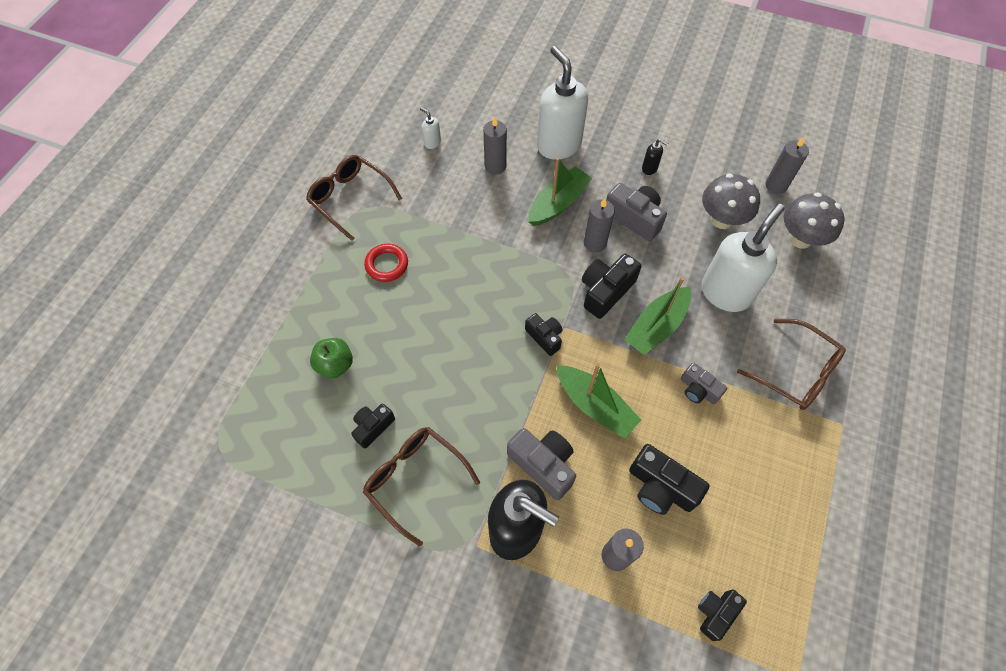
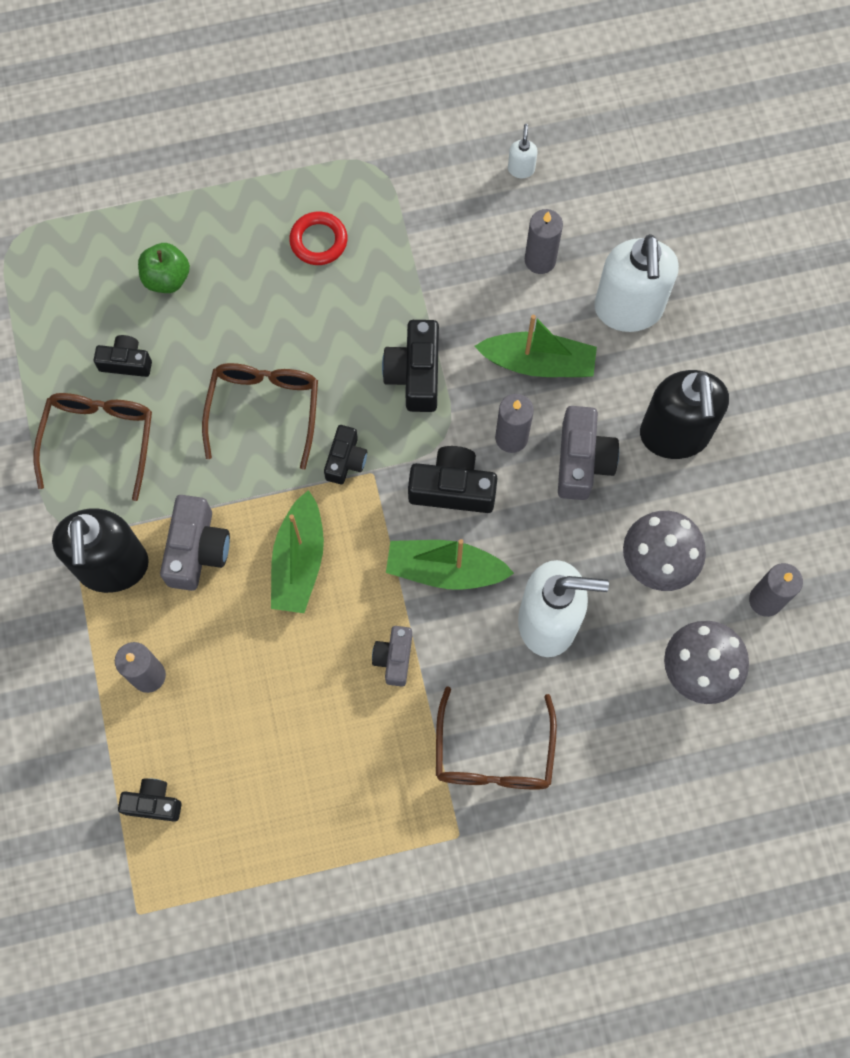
camera: 55 degrees right, 10 degrees up
(351, 199) = (375, 143): brown glasses -> brown glasses (264, 411)
(558, 145) = (628, 309): white soap dispenser -> white soap dispenser turned 150 degrees clockwise
(649, 168) = (674, 435): black soap dispenser -> black soap dispenser, size x2.48
(660, 487) = (251, 680): black camera -> black camera (415, 374)

